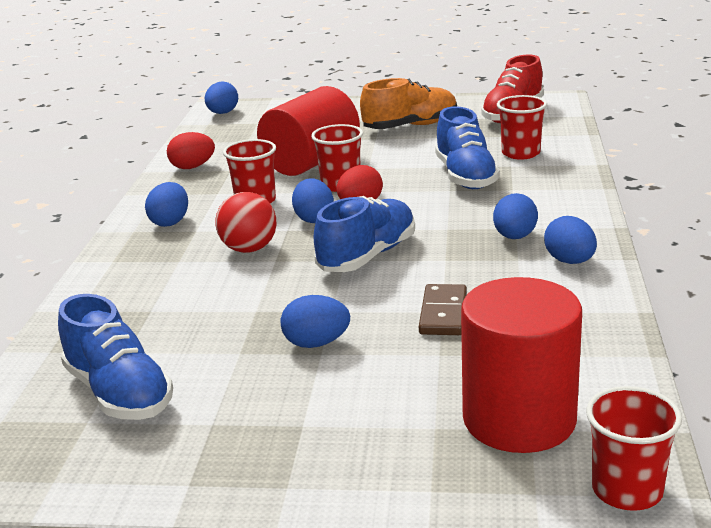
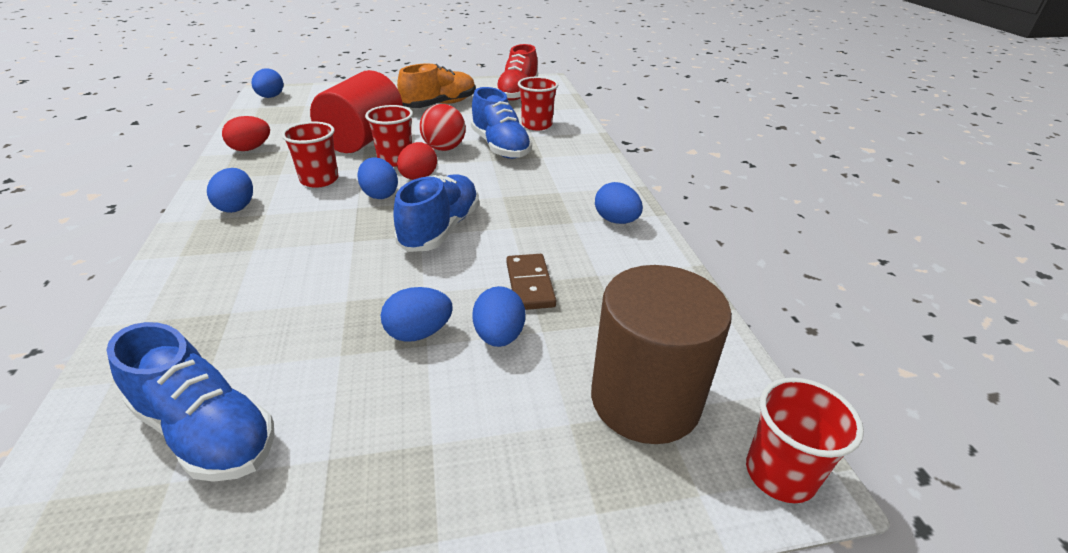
camera: 20 degrees left, 10 degrees up
(249, 249) = (324, 230): red ball -> red ball (444, 148)
(514, 237) = (562, 201): blue egg -> blue egg (499, 336)
(519, 419) = (645, 399): red cylinder -> brown cylinder

